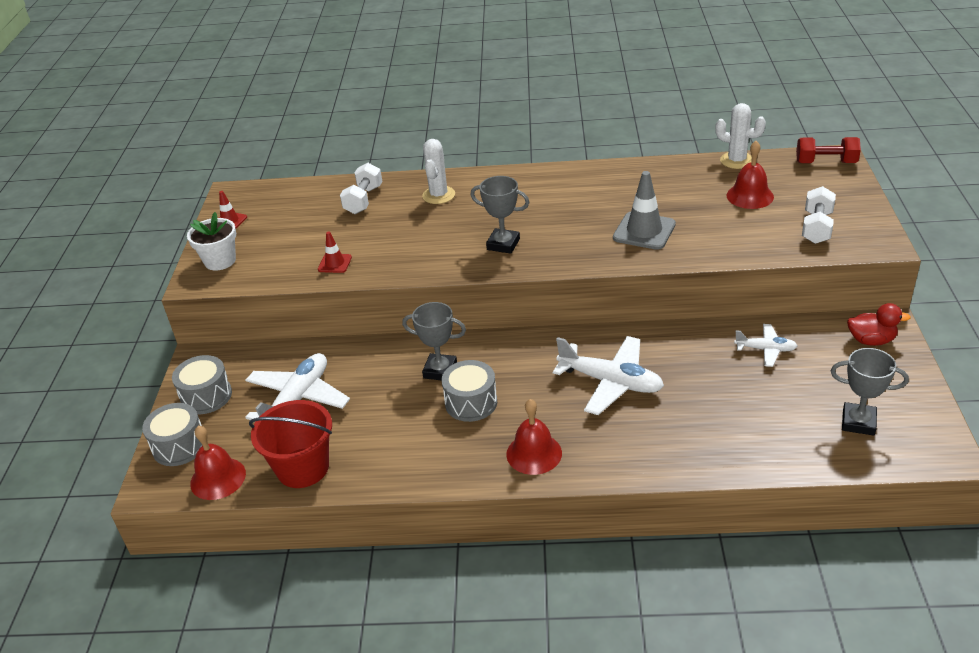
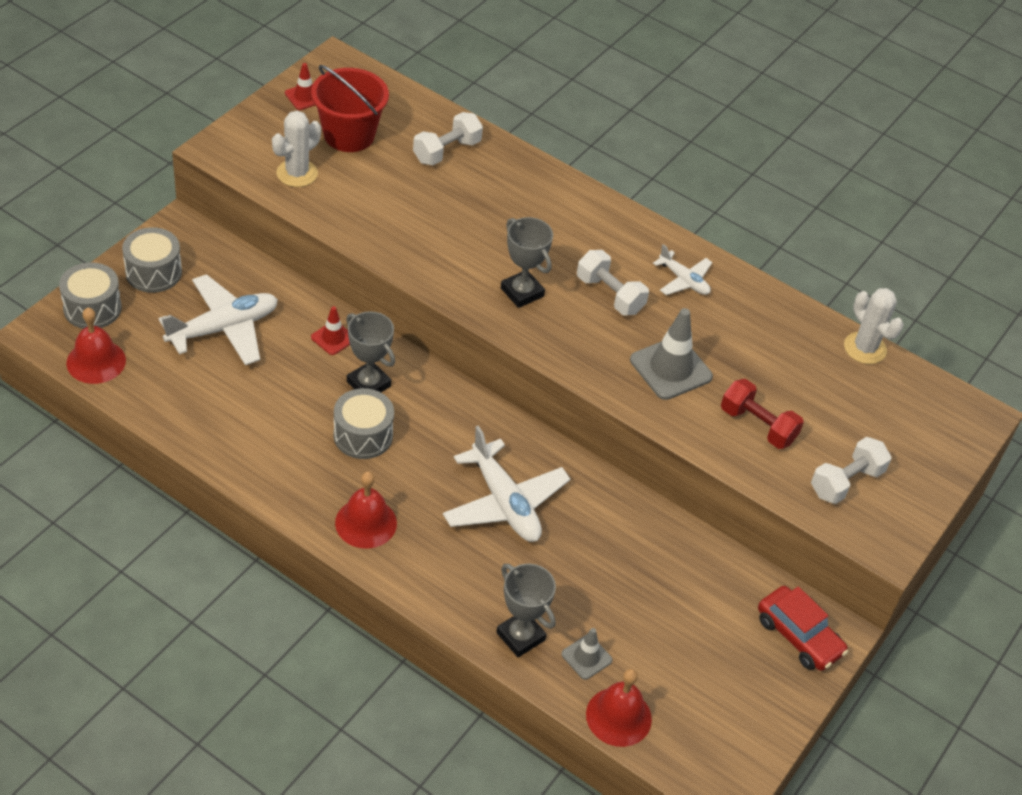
camera: 25 degrees right, 10 degrees up
(220, 261) = (256, 139): white flower pot -> none
(303, 468) = (169, 399): red bucket -> red bucket (349, 135)
(335, 263) = (351, 210): red traffic cone -> red traffic cone (333, 338)
(438, 195) = (522, 192): white cactus -> white cactus (297, 173)
(559, 215) = (610, 295): none -> white dumbbell
(750, 196) = (825, 400): red bell -> red bell (618, 716)
(765, 349) = (685, 572): white plane -> white plane (684, 280)
(770, 436) = (586, 657): none -> grey traffic cone
(825, 162) = (956, 414): red dumbbell -> red dumbbell (757, 426)
(858, 422) = (682, 703): grey trophy -> grey trophy (520, 636)
(871, 340) = (798, 636): red duck -> red car

